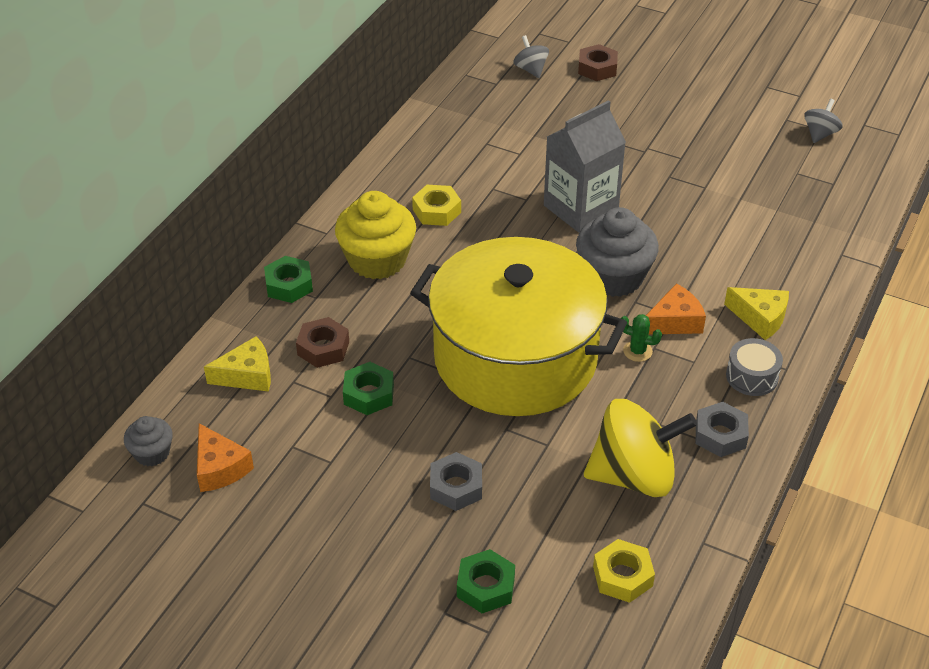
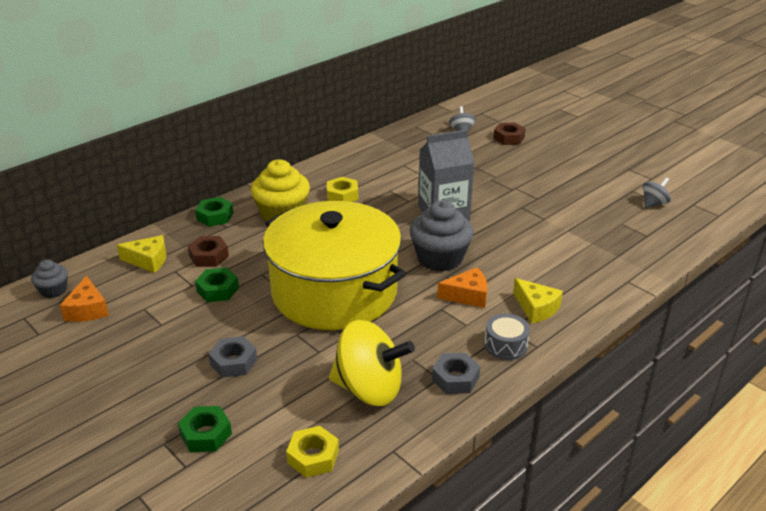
camera: 20 degrees right, 10 degrees down
(637, 351) = (427, 308): green cactus -> none

